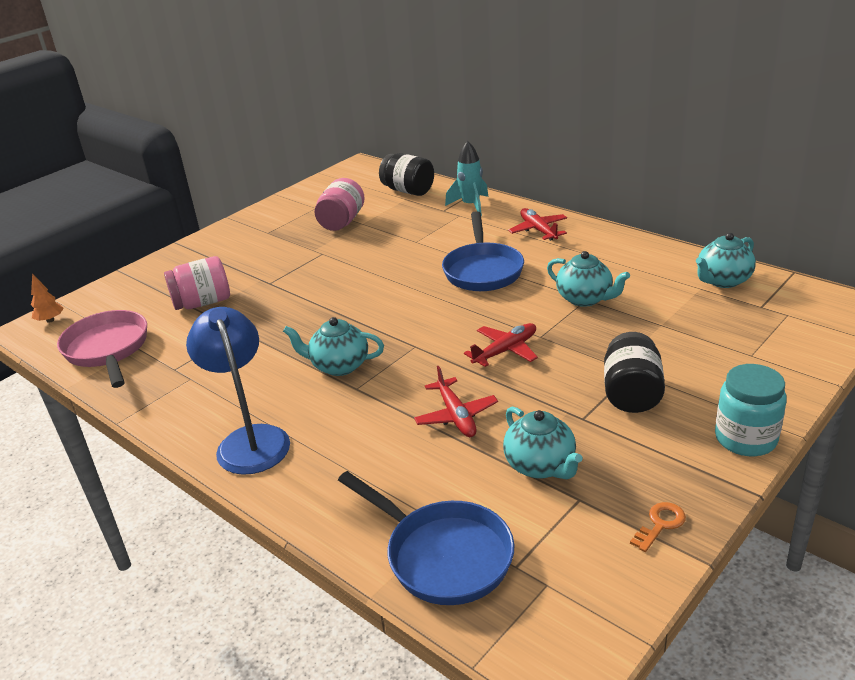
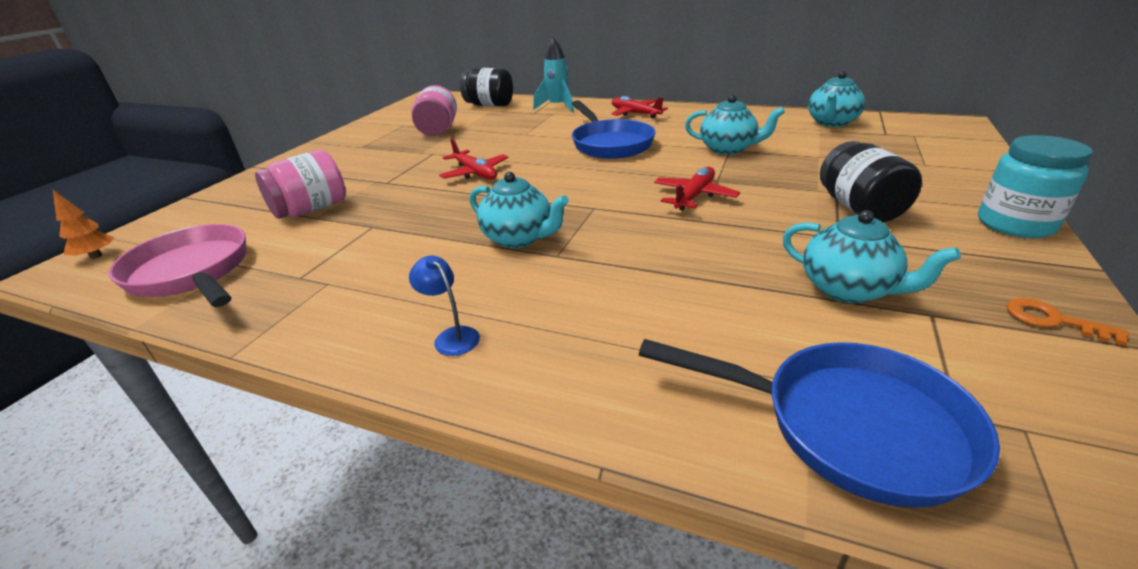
camera: 20 degrees left, 0 degrees up
(250, 439) = (452, 336): blue lamp -> blue lamp, size x0.43
(339, 366) = (519, 238): turquoise teapot -> turquoise teapot turned 135 degrees counterclockwise
(456, 415) = (699, 259): red plane -> red plane (475, 173)
(660, 524) = (1052, 320): orange key -> orange key turned 75 degrees counterclockwise

